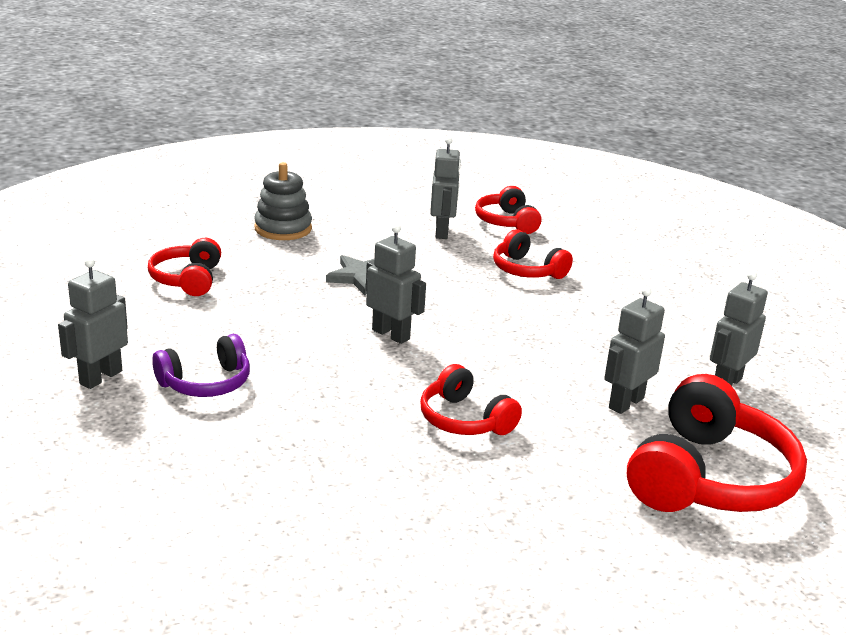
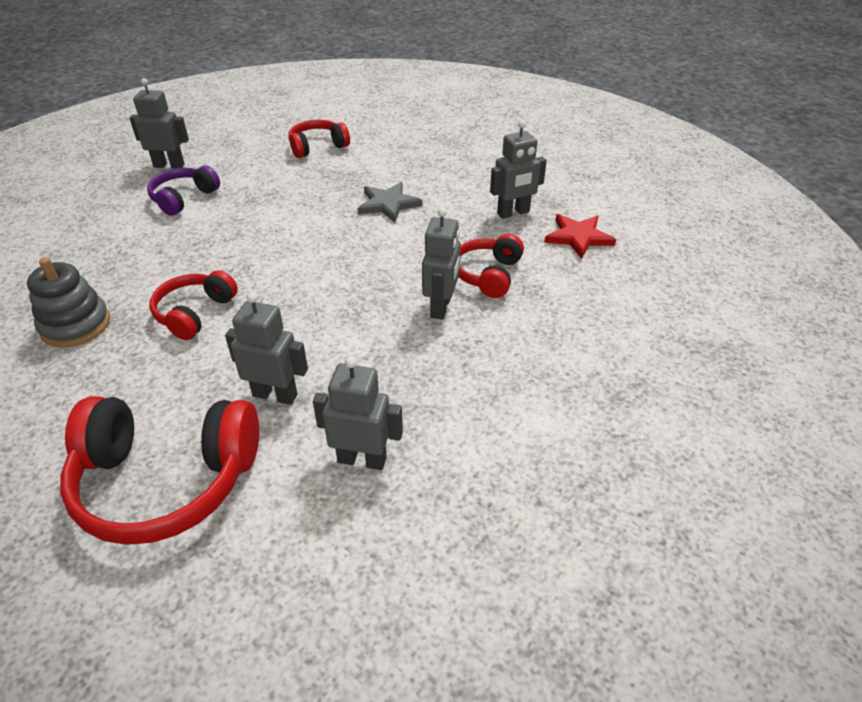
camera: 65 degrees right, 15 degrees up
(206, 383) = (183, 198): purple headphones -> purple headphones turned 90 degrees clockwise
(283, 229) = (434, 150): grey stacking toy -> grey stacking toy (75, 325)
(391, 334) = (305, 243): grey robot -> grey robot (441, 307)
(506, 222) = (578, 237): red headphones -> red star

